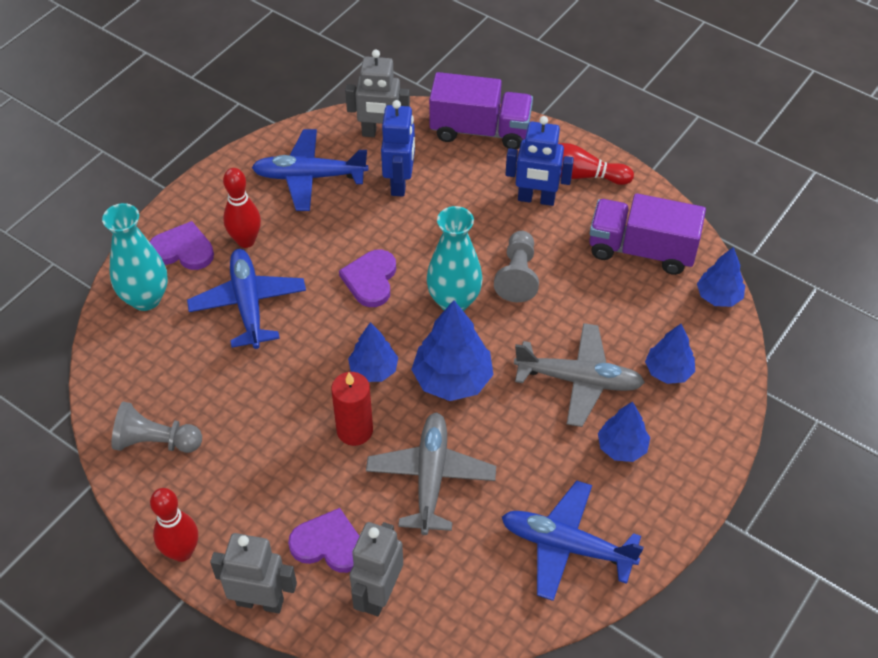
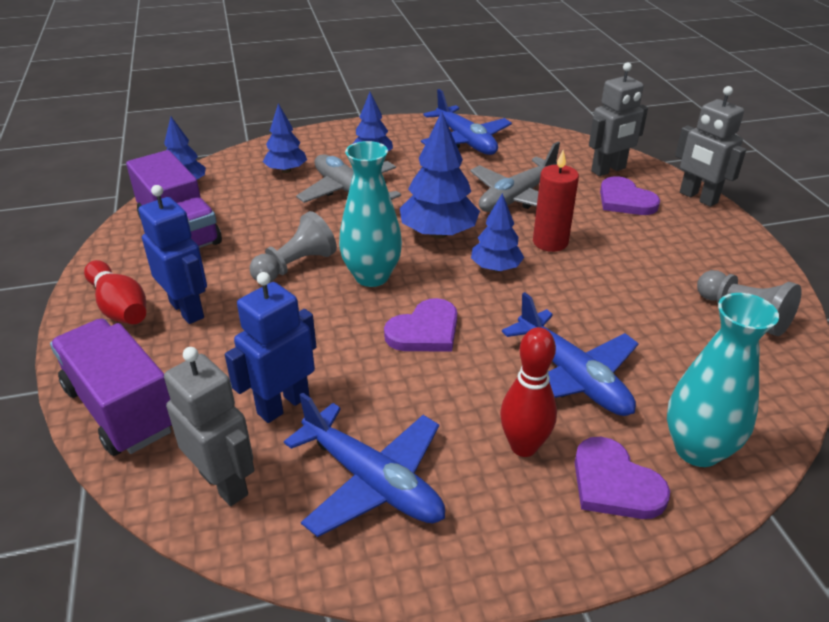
camera: 140 degrees left, 15 degrees down
(182, 552) = (749, 241): red bowling pin -> none
(248, 304) = (572, 377): blue plane -> blue plane turned 60 degrees counterclockwise

